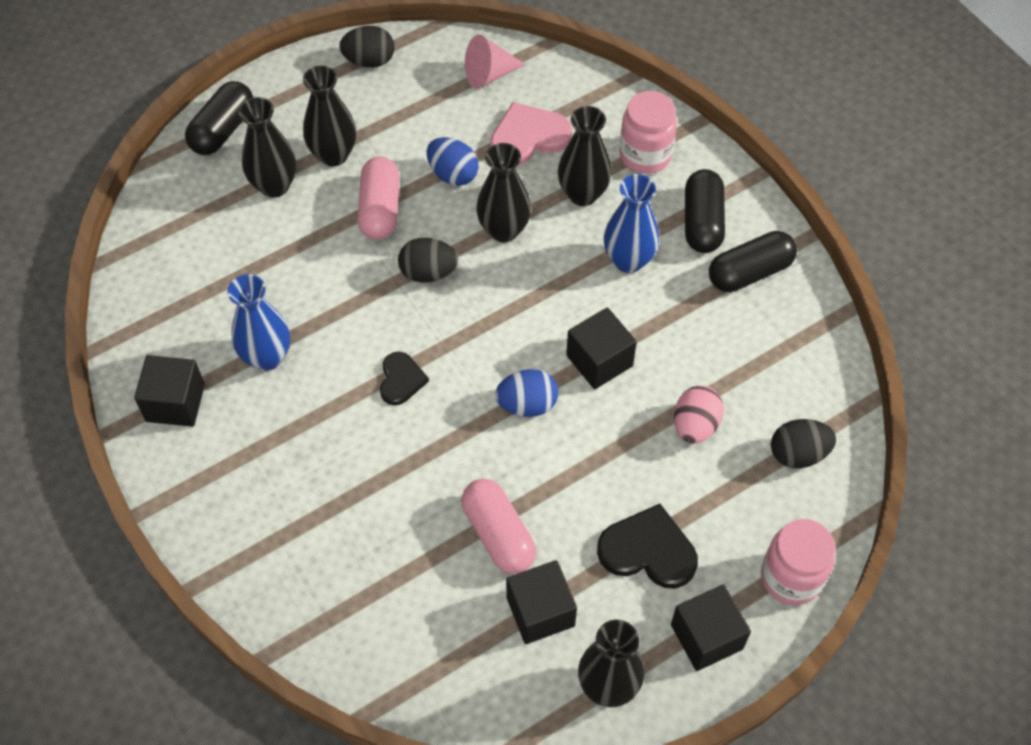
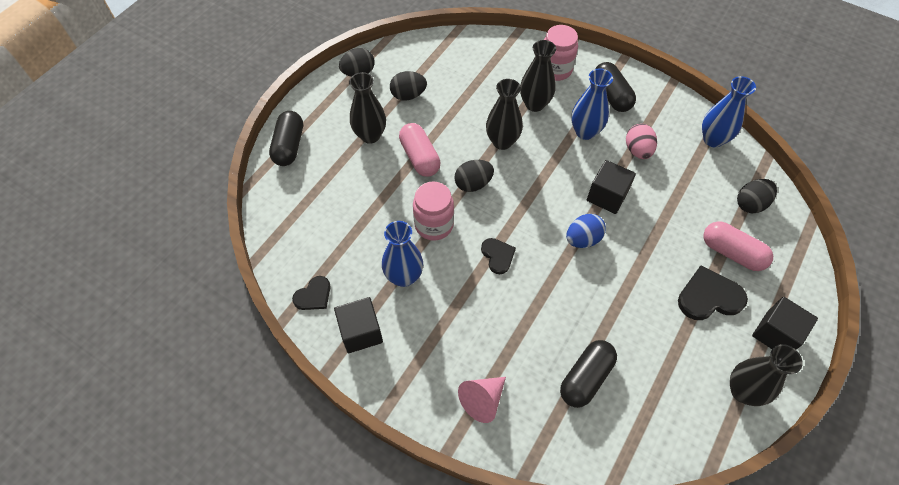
camera: 25 degrees left, 0 degrees up
(145, 334) = (313, 295): none -> black heart
(274, 186) = (344, 168): black vase -> none
(417, 117) = (408, 95): none -> black egg
(453, 174) = (451, 120): blue egg -> none
(489, 74) = (436, 56): pink cone -> pink cone (482, 400)
(498, 534) = (618, 326): pink capsule -> pink capsule (732, 253)
(528, 137) = (482, 83): pink heart -> none
(540, 611) = (673, 363): black cube -> none
(695, 425) = (685, 211): pink egg -> pink egg (637, 150)
(749, 272) = (655, 113): black capsule -> black capsule (585, 378)
(791, 577) = (796, 277): pink jar -> pink jar (434, 225)
(808, 342) = (713, 139): none -> blue vase

